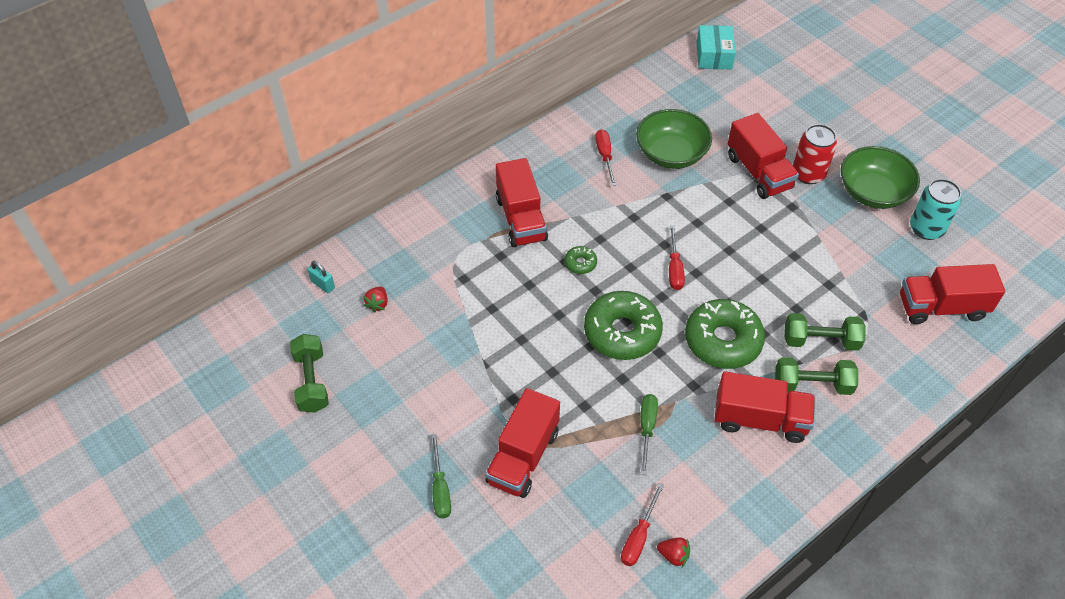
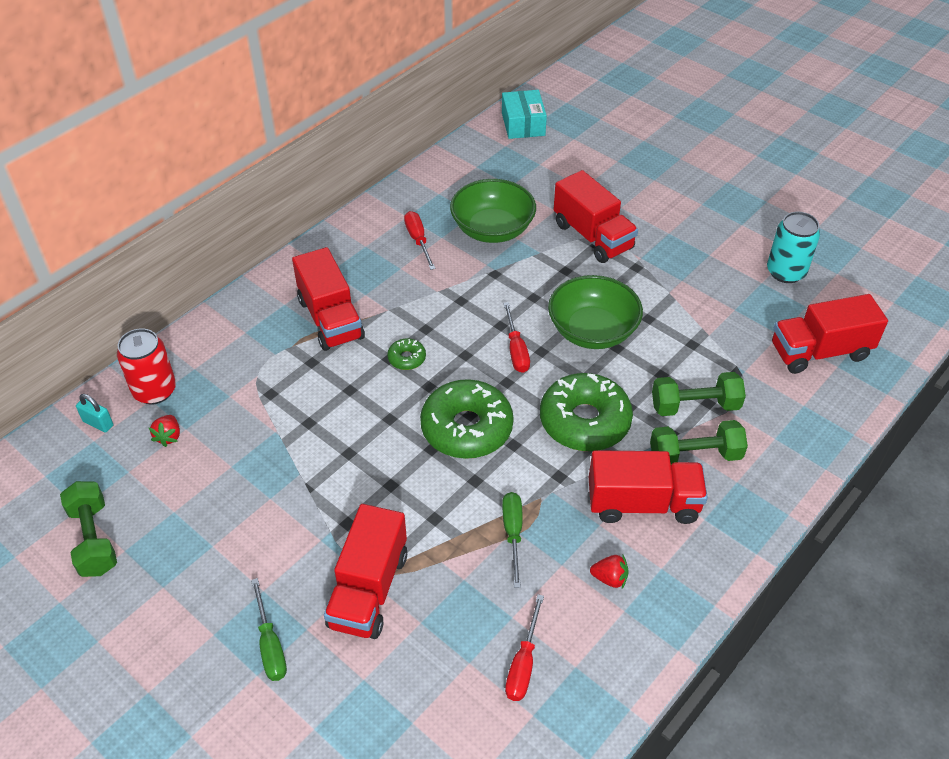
camera: 10 degrees left, 5 degrees down
(673, 555) = (569, 679): red strawberry -> red strawberry (610, 578)
(808, 174) = (647, 231): red can -> red can (155, 391)
(872, 192) = (720, 242): green bowl -> green bowl (592, 331)

